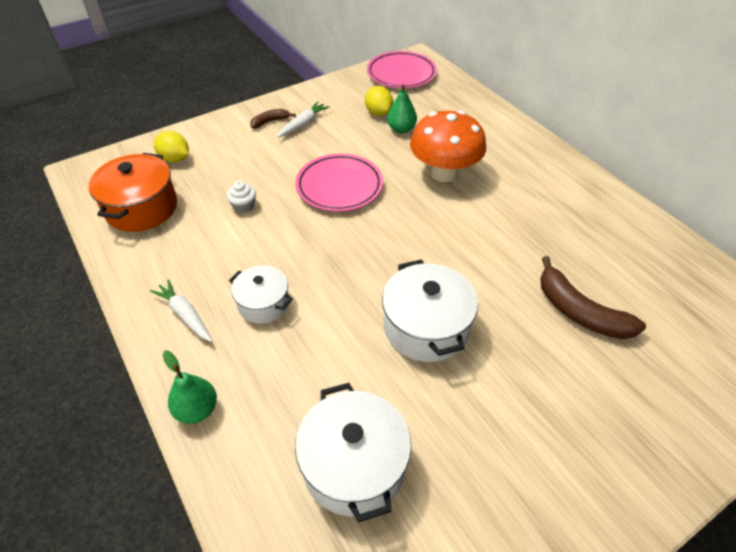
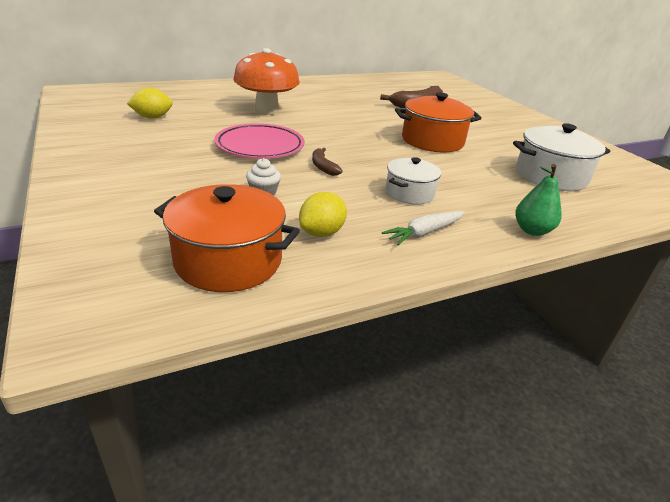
camera: 85 degrees left, 15 degrees down
(175, 159) = (128, 232): yellow lemon -> yellow lemon (322, 233)
(270, 121) = (107, 165): brown banana -> brown banana (323, 167)
(303, 124) = (134, 149): white carrot -> none
(401, 74) = (93, 100): pink plate -> none
(401, 129) = (191, 114): green pear -> none
(426, 327) = (432, 141): white pot -> orange pot

